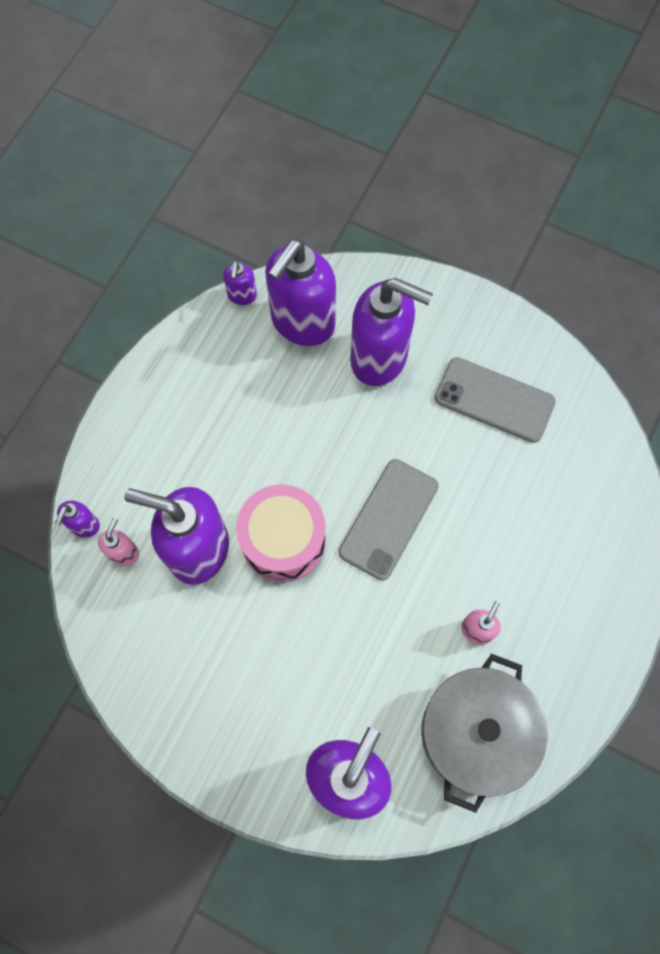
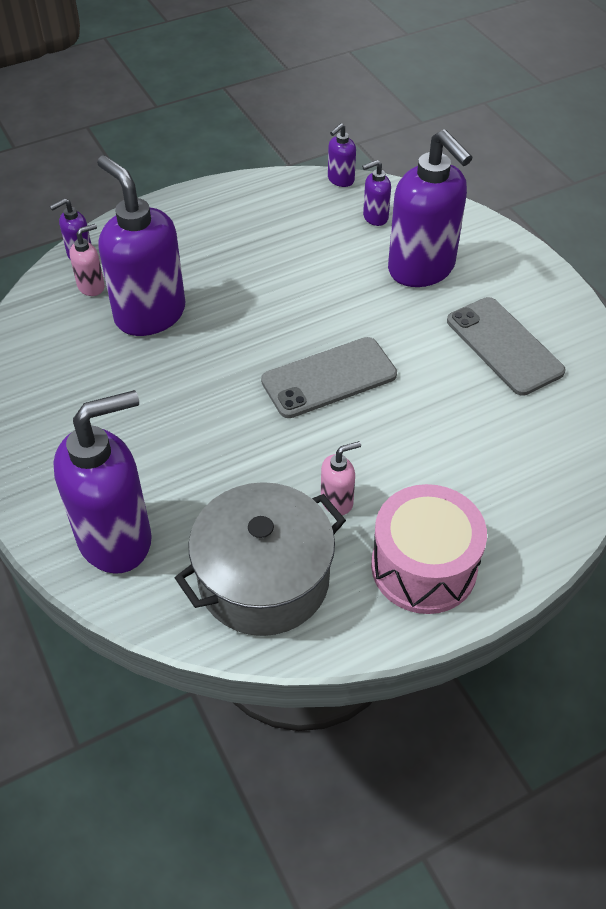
camera: 35 degrees right, 20 degrees down
(283, 540) = (224, 344): pink drum -> pink drum (423, 567)
(302, 323) = (375, 217): purple soap dispenser -> purple soap dispenser, size x0.44

